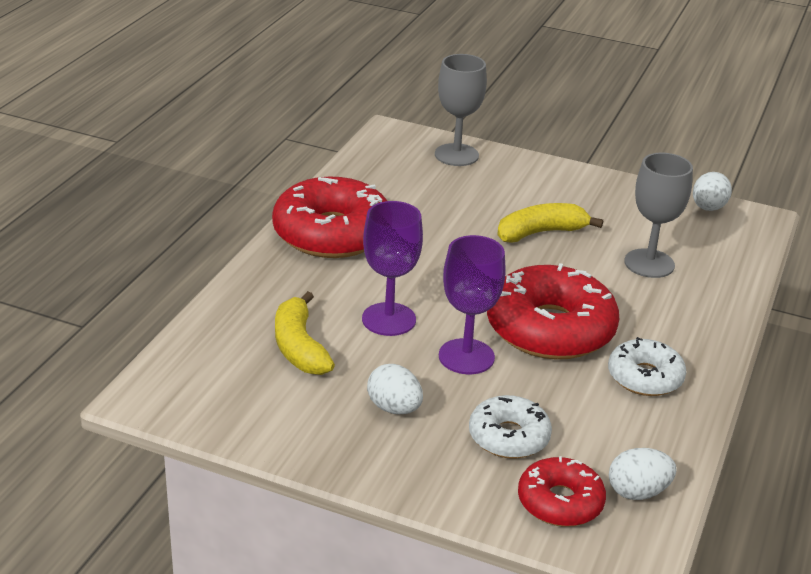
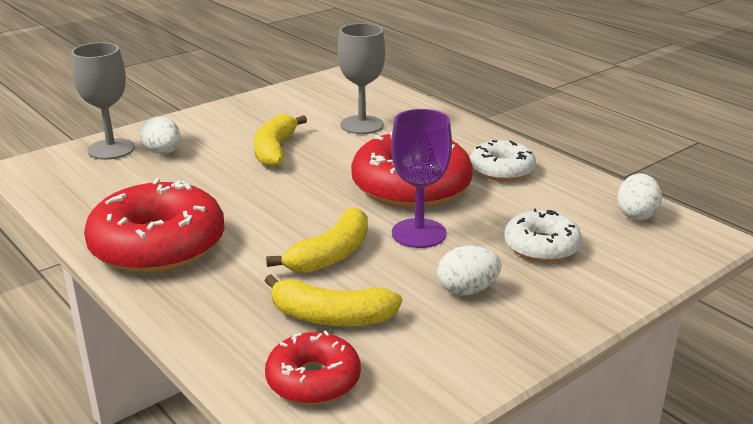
camera: 60 degrees left, 5 degrees down
(389, 319) = (331, 255): purple goblet -> yellow banana
(560, 502) = (635, 249): red donut -> red donut (313, 380)
(708, 208) = (314, 85): white egg -> white egg (163, 152)

